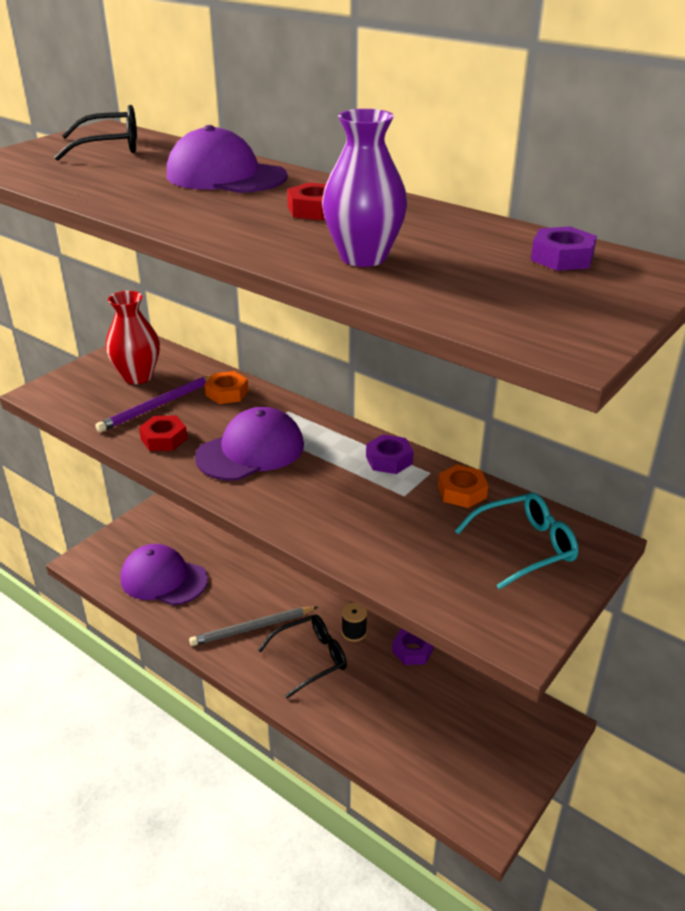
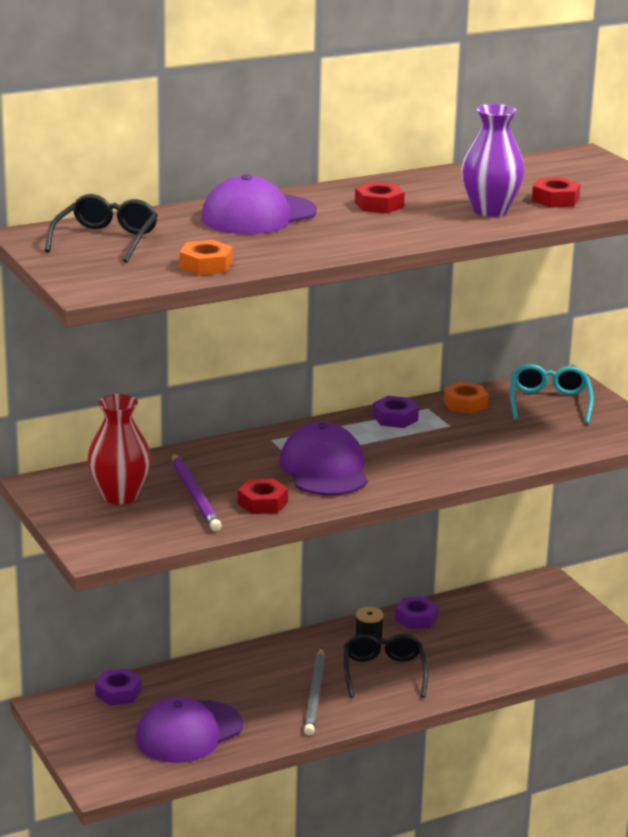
camera: 65 degrees left, 10 degrees down
(227, 393) = (206, 459): orange nut -> orange nut (206, 265)
(453, 283) = (555, 199): none -> red nut
(562, 258) = (542, 168): purple nut -> purple nut (118, 693)

